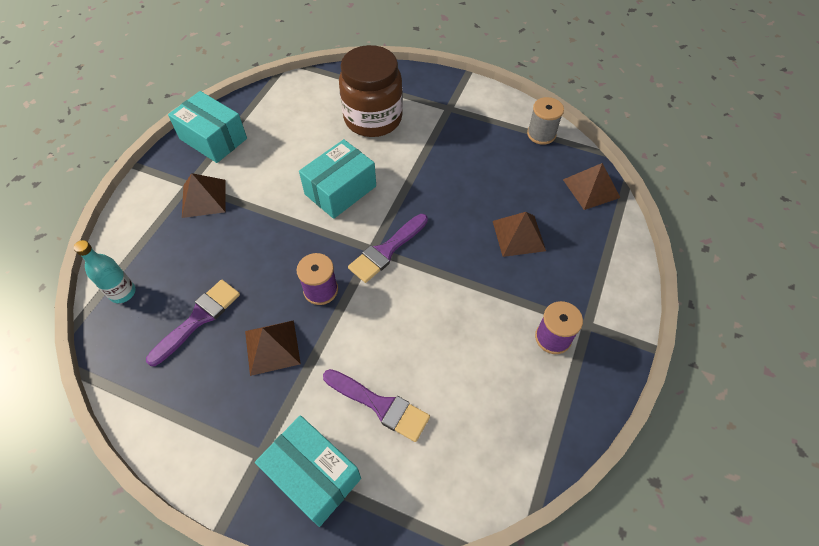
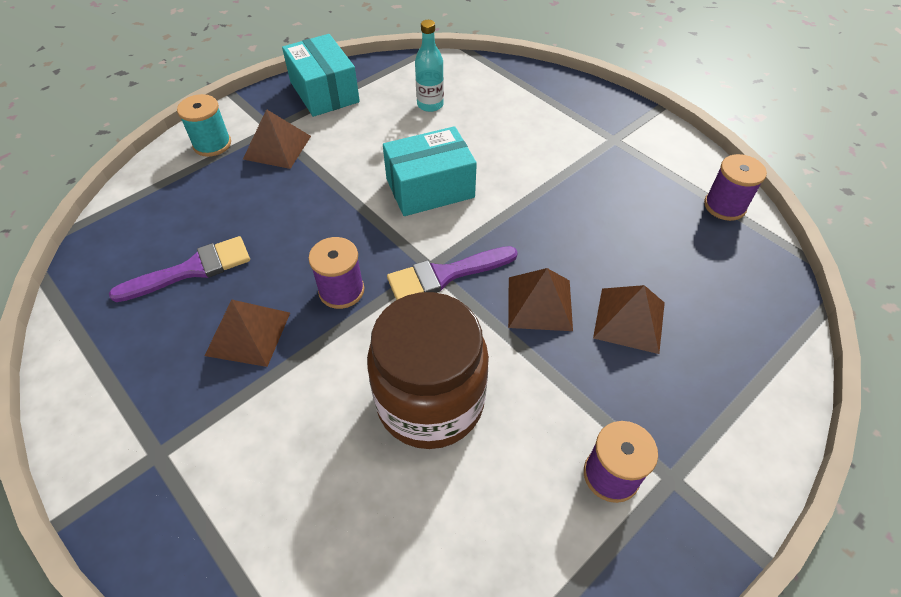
camera: 25 degrees right, 5 degrees down
(123, 293) = (137, 213): turquoise bottle -> turquoise bottle (430, 105)
(148, 214) = (212, 144): none -> turquoise spool
(313, 475) = (198, 510): turquoise box -> none
(373, 118) = (513, 123): brown jar -> brown jar (430, 401)
(380, 405) = (330, 461): purple brush -> none
(541, 134) = (724, 206): grey spool -> purple spool
(591, 188) = (766, 296): brown pyramid -> brown pyramid (539, 303)

